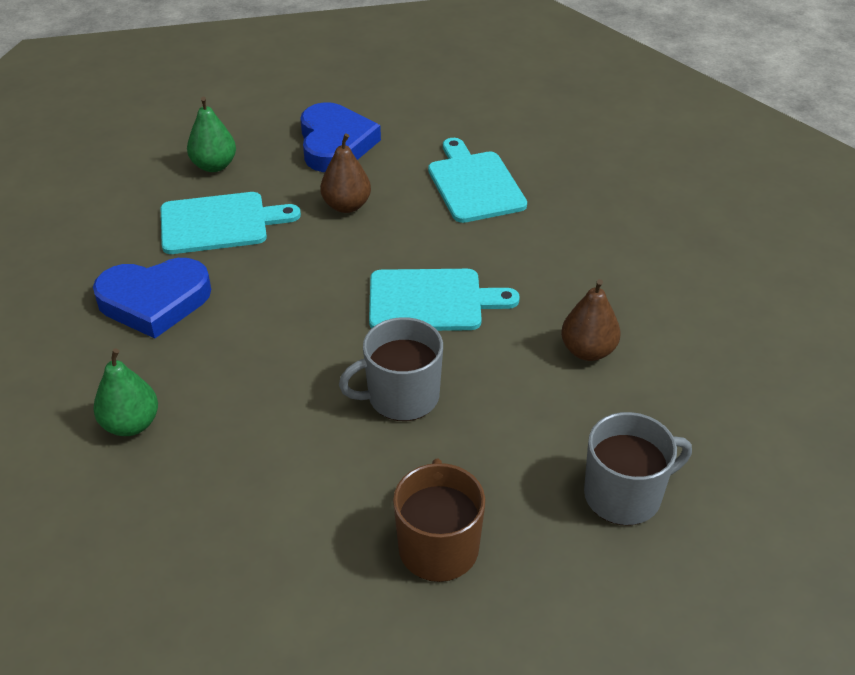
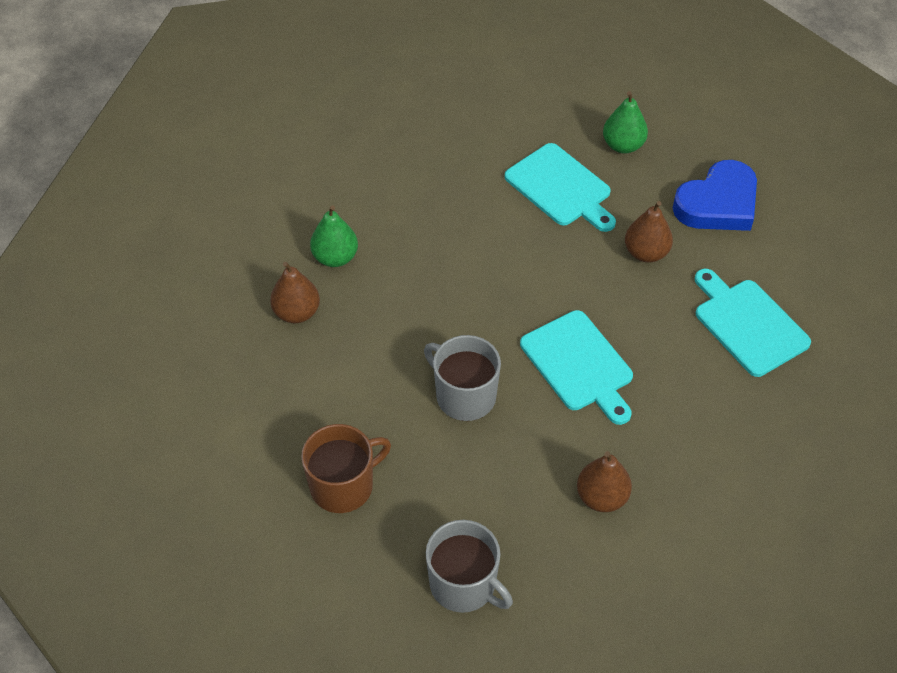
camera: 60 degrees right, 10 degrees up
(154, 301) = (452, 200): blue heart -> none
(172, 491) = (297, 312): none -> brown pear
(474, 184) = (748, 324): turquoise cutting board -> turquoise cutting board turned 75 degrees counterclockwise

